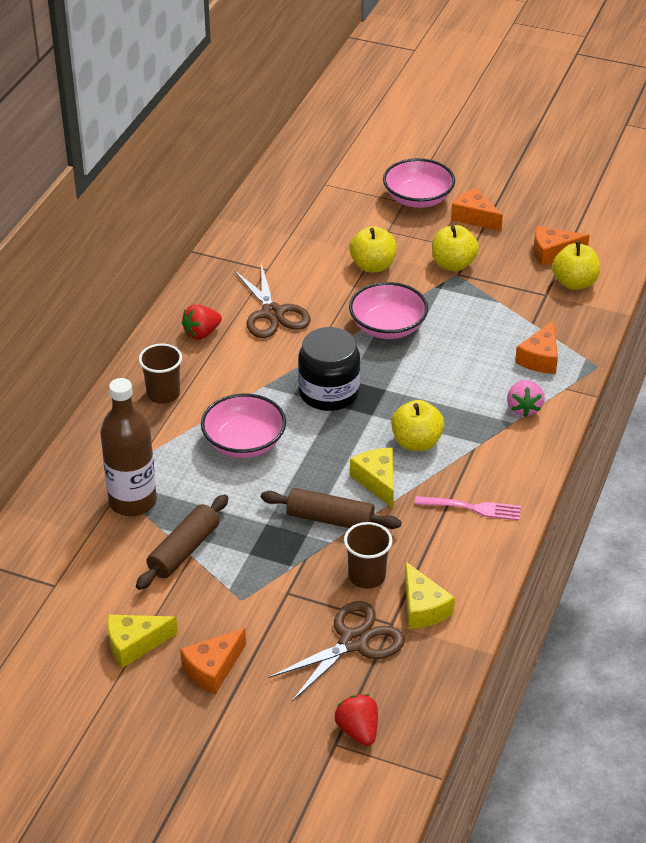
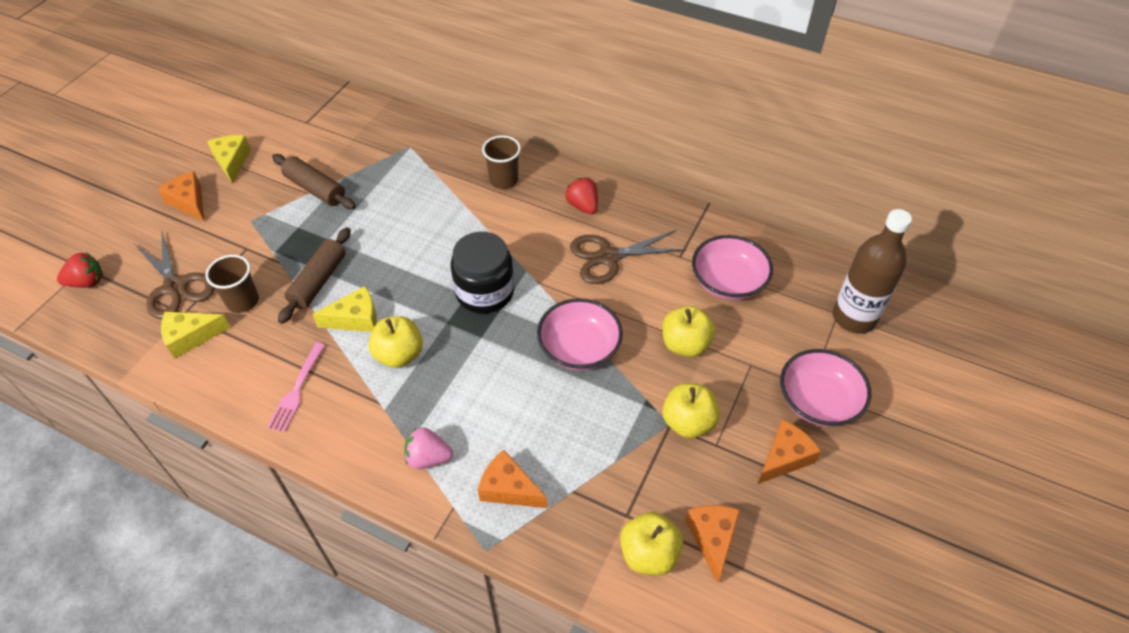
camera: 95 degrees right, 10 degrees up
(133, 501) = (379, 161): brown bottle -> brown bottle (854, 317)
(244, 442) = (430, 229): pink bowl -> pink bowl (728, 282)

